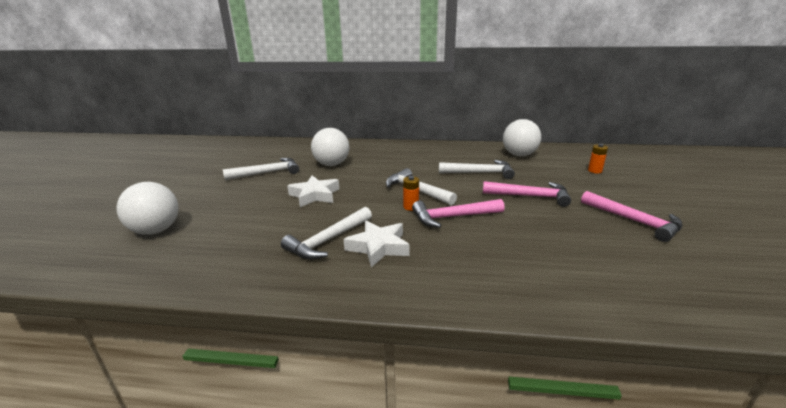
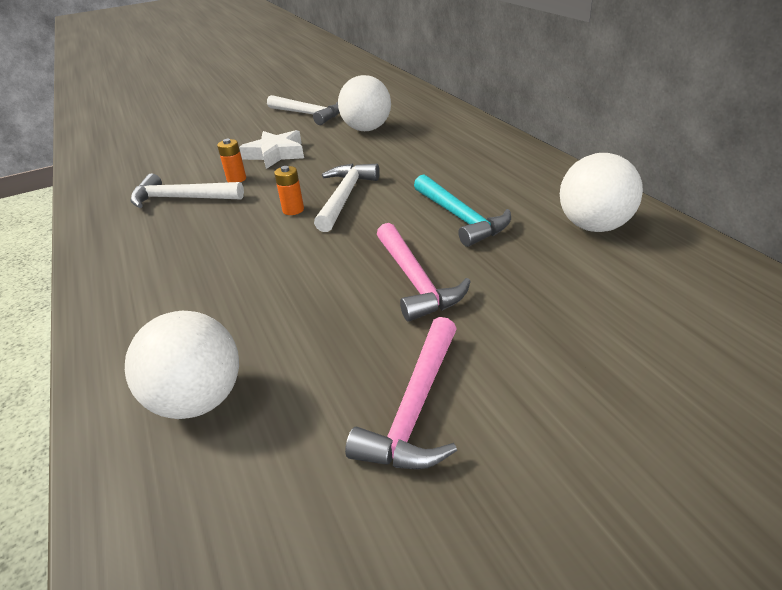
camera: 60 degrees right, 10 degrees up
(156, 230) = (156, 132): white ball -> white ball (198, 400)
(378, 247) = (183, 226): white star -> none
(452, 217) = (287, 243): pink hammer -> none
(480, 173) = (460, 218): white hammer -> turquoise hammer
(594, 171) = (629, 321): orange battery -> orange battery (236, 179)

